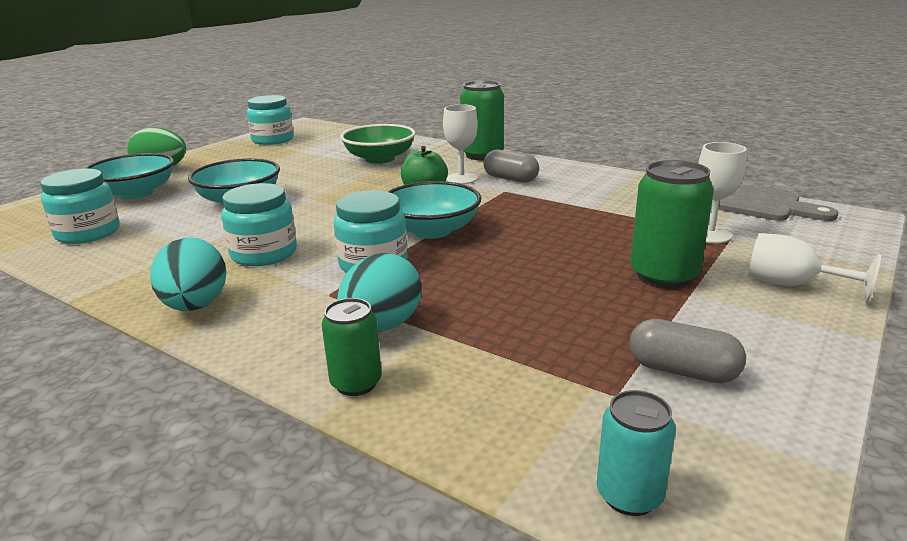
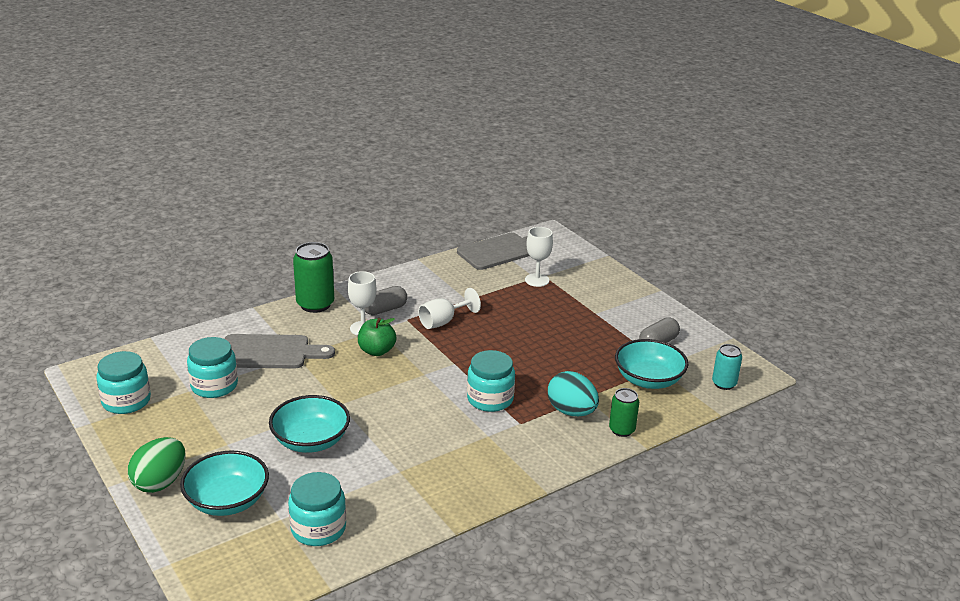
camera: 70 degrees left, 5 degrees up
(196, 306) = (503, 476): turquoise egg -> none
(264, 254) = (438, 440): turquoise jar -> turquoise jar (214, 385)
(380, 159) = (269, 352): green bowl -> grey cutting board
(432, 230) = (454, 365): turquoise bowl -> turquoise bowl (648, 380)
(663, 276) = (573, 313): green can -> none
(791, 285) = (605, 285): white goblet -> white goblet (443, 322)

